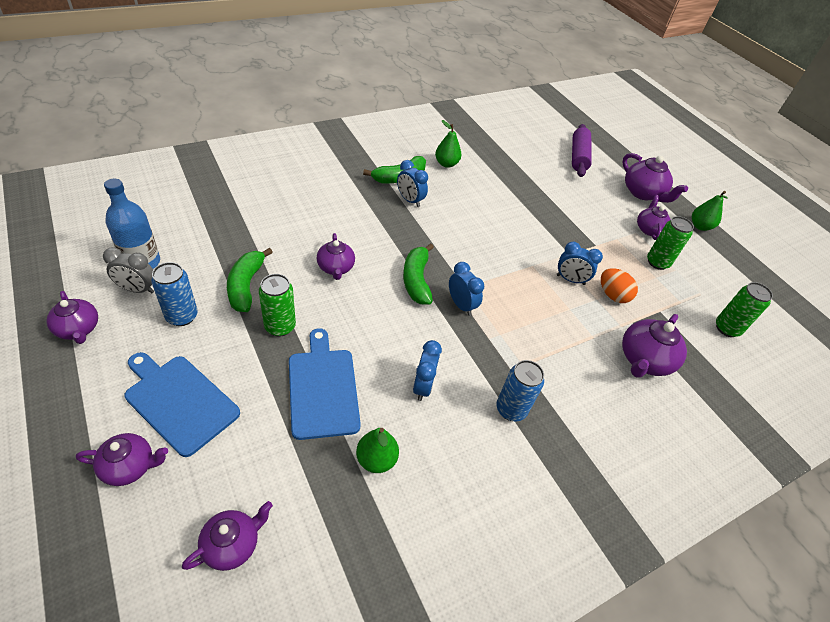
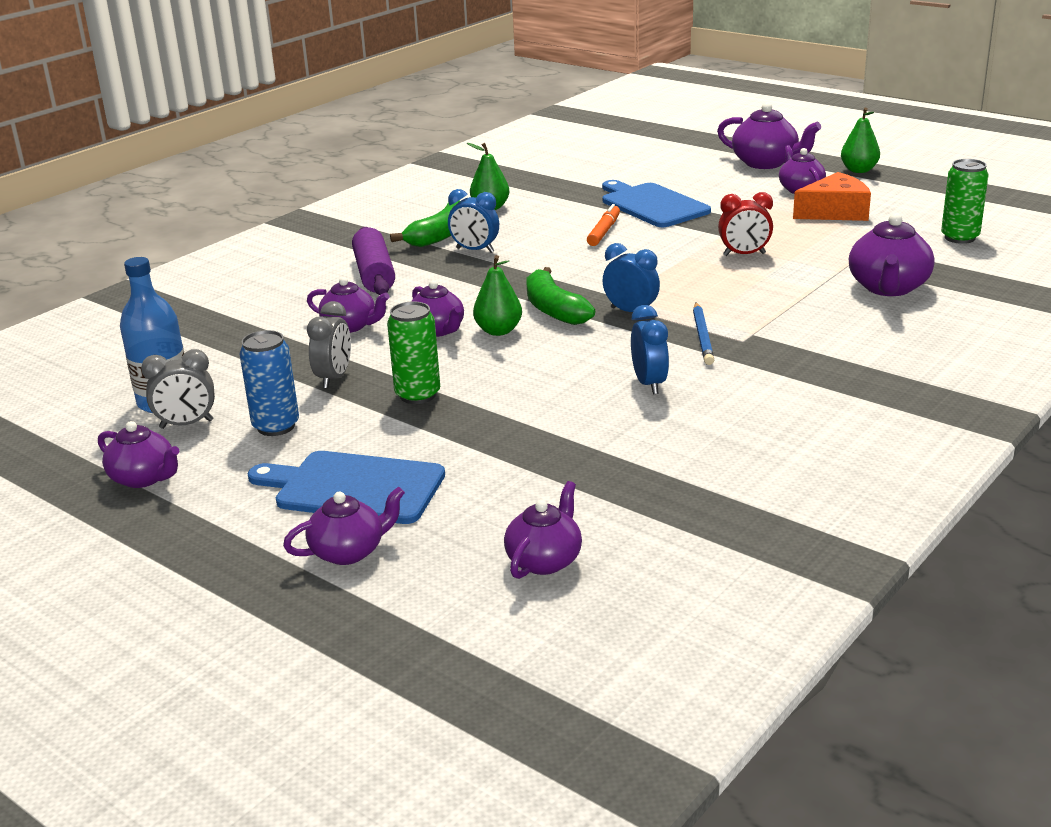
camera: 15 degrees left, 20 degrees down
(246, 286) = (334, 378): green banana -> grey clock
(290, 240) = (350, 326): none -> purple teapot
(323, 388) = (527, 422): blue cutting board -> blue cutting board (652, 205)
(376, 459) = (650, 451): green pear -> green pear (498, 331)
(489, 353) = (702, 336): none -> blue pencil
(498, 217) = (604, 231): none -> orange marker
(511, 409) = (771, 368): blue can -> none
(570, 280) = (744, 254): blue clock -> red clock
(578, 157) = (656, 155): purple rolling pin -> purple rolling pin (374, 274)
(612, 295) = (806, 251): orange egg -> none
(657, 262) = (835, 212): green can -> orange cheese

